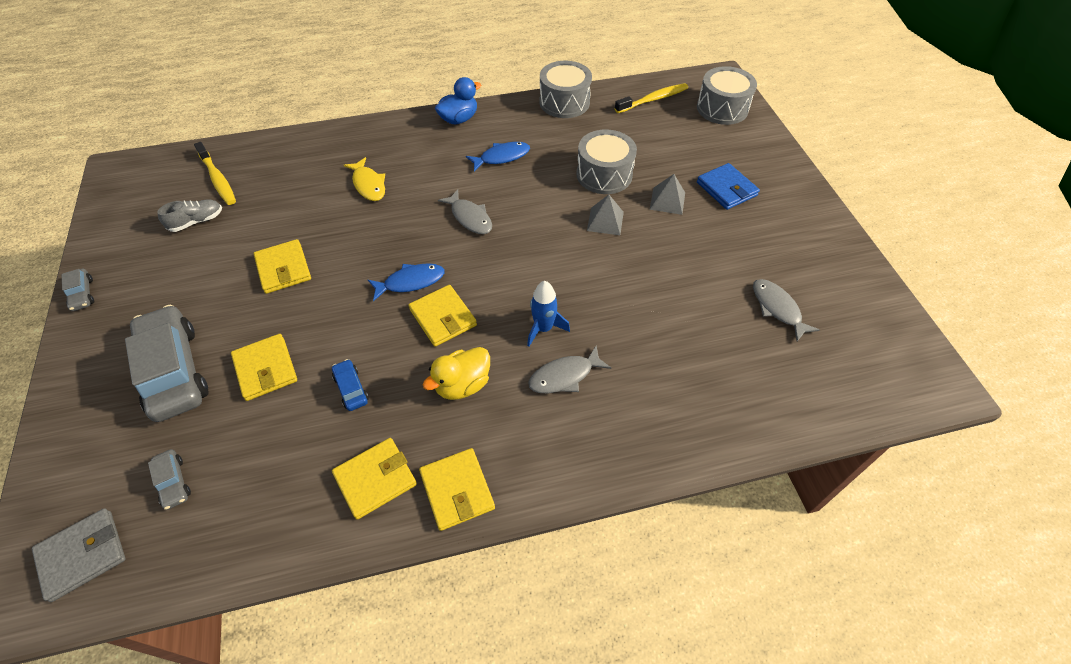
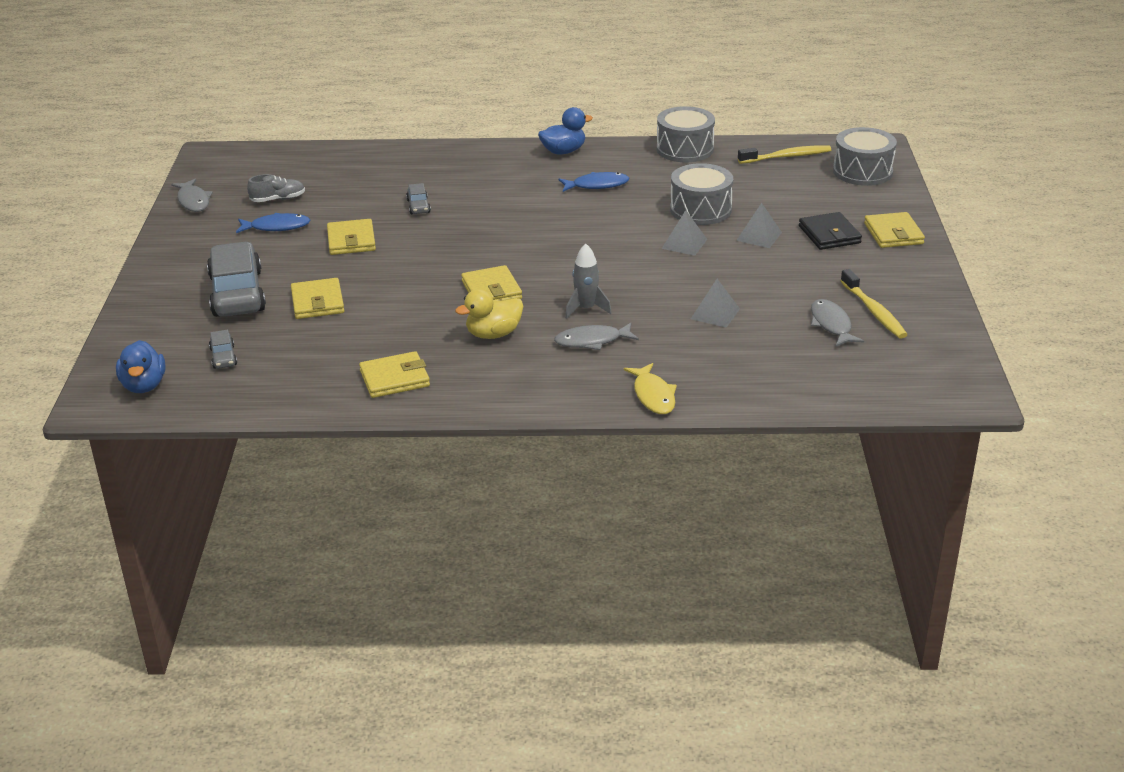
camera: 15 degrees right, 20 degrees down
(82, 294) = (166, 236): grey car -> grey car (418, 206)
(83, 555) = (144, 385): grey wallet -> blue duck
(218, 179) = (305, 172): yellow toothbrush -> yellow toothbrush (874, 311)
(351, 389) = (390, 324): blue car -> none
(368, 184) = (452, 191): yellow fish -> yellow fish (653, 395)
(411, 282) = (469, 263): blue fish -> blue fish (276, 227)
(457, 490) = (464, 394): yellow wallet -> yellow wallet (893, 234)
(470, 217) = (545, 226): grey fish -> grey fish (193, 201)
(543, 328) = (586, 309): blue rocket -> grey rocket
(667, 312) = (715, 313): none -> grey pyramid
(726, 189) = (829, 234): blue wallet -> black wallet

